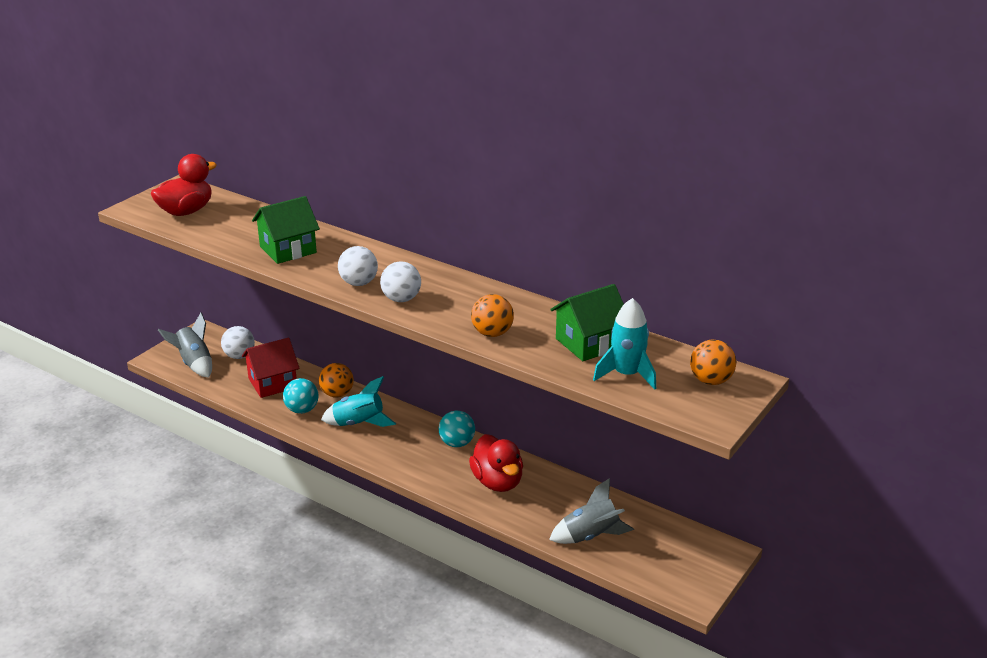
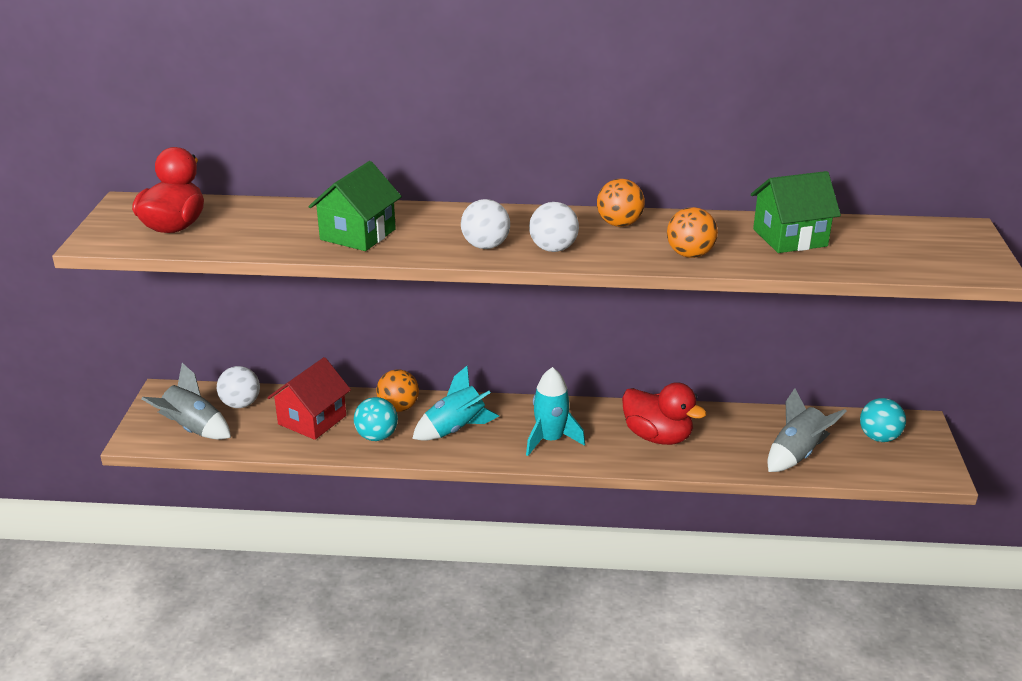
camera: 30 degrees left, 0 degrees up
(457, 443) = (577, 414): turquoise ball -> turquoise ball (879, 437)
(589, 343) = (789, 237): green house -> green house turned 45 degrees clockwise
(627, 374) = (862, 254): turquoise rocket -> turquoise rocket (550, 439)
(711, 381) = (936, 238): orange ball -> orange ball (619, 224)

